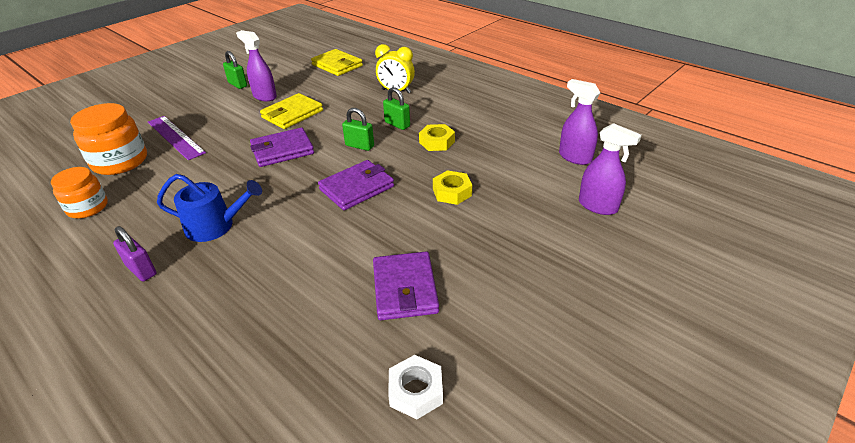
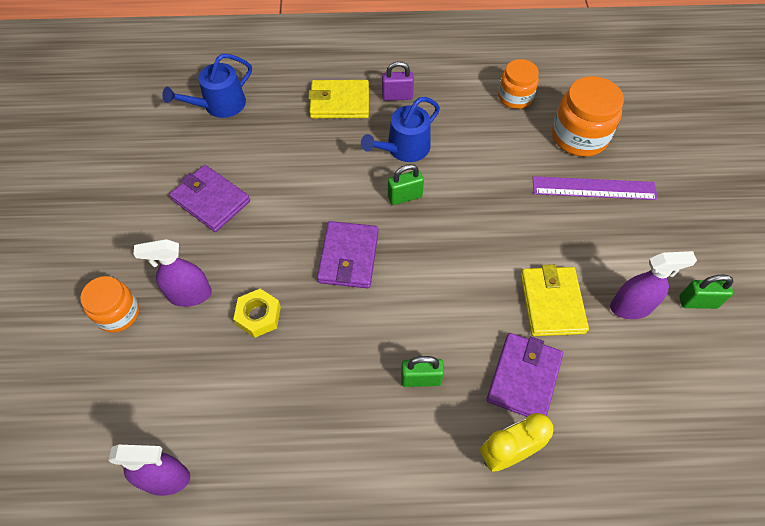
camera: 135 degrees right, 20 degrees up
(280, 396) = (220, 105): none -> blue watering can
(282, 150) = (476, 248): purple wallet -> purple wallet (524, 378)
(337, 65) = (670, 454): yellow wallet -> yellow wallet (340, 102)
(359, 146) = (415, 311): green padlock -> green padlock (405, 197)
(416, 391) = (148, 152): white nut -> none
(437, 142) = (344, 381): yellow nut -> none
(555, 250) = (118, 313): none -> orange jar
(598, 206) = (102, 402): purple spray bottle -> purple spray bottle (190, 295)

